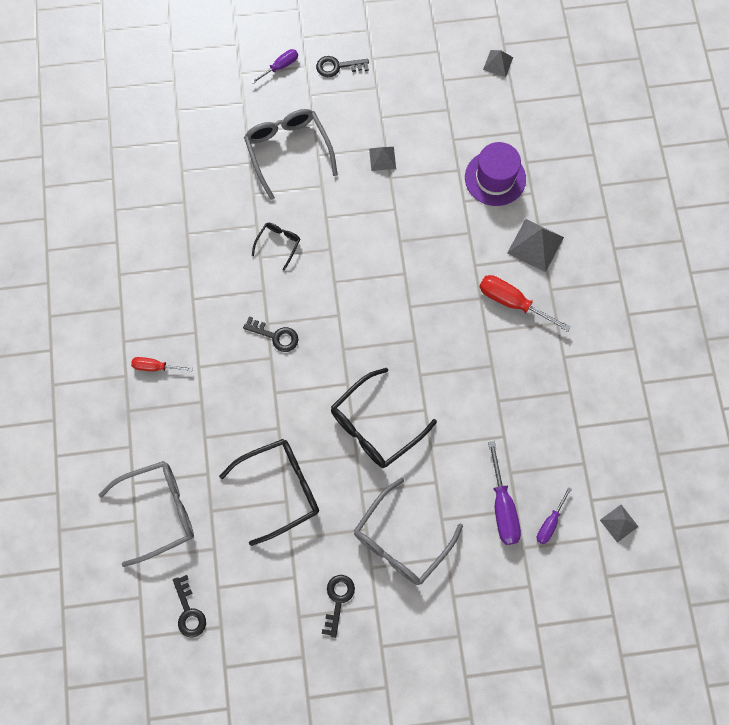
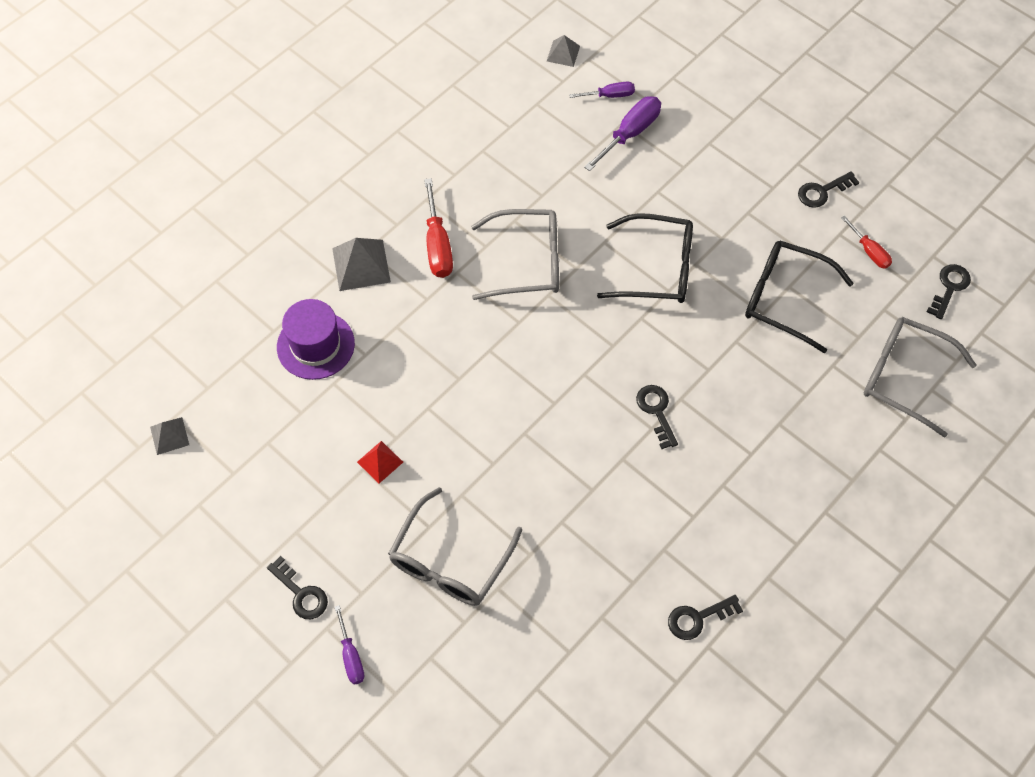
camera: 130 degrees left, 10 degrees down
(136, 250) = (698, 618): none -> black key
(155, 367) = (790, 492): red screwdriver -> red screwdriver (869, 251)
(278, 244) = (562, 484): black glasses -> none
(280, 67) = (351, 656): purple screwdriver -> purple screwdriver turned 120 degrees counterclockwise
(382, 158) = (380, 462): grey pyramid -> red pyramid
(401, 541) = (731, 182): grey glasses -> grey glasses (528, 262)

